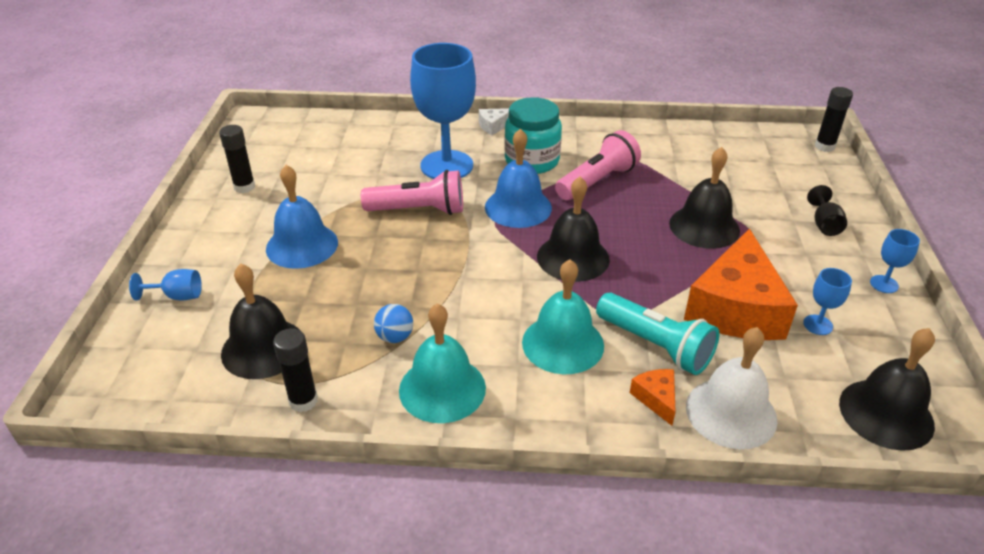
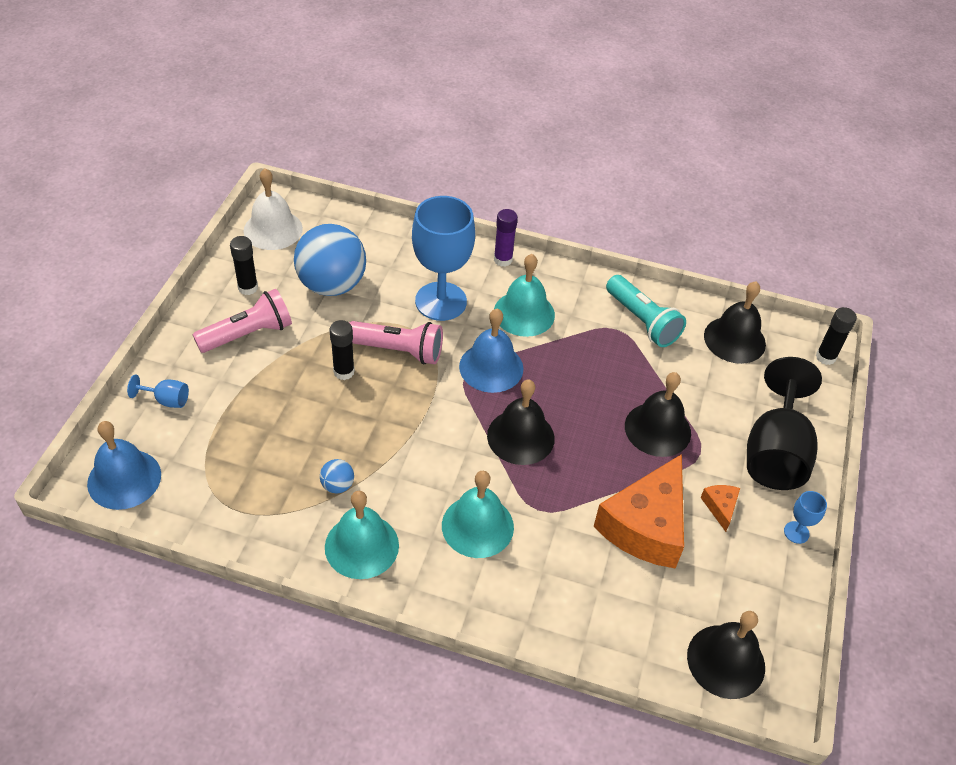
camera: 10 degrees right, 10 degrees up
(263, 348) = (226, 471): black bell -> black bell (734, 339)
(302, 245) = (283, 368): blue bell -> blue bell (124, 479)
(303, 401) = (247, 530): black glue stick -> black glue stick (344, 372)
(332, 171) = (332, 285): none -> blue ball
(494, 126) = (503, 260): white cheese -> purple glue stick
(532, 161) = (524, 313): turquoise jar -> turquoise bell
(597, 181) = (578, 352): pink flashlight -> pink flashlight (248, 334)
(655, 346) = (557, 547): turquoise flashlight -> turquoise flashlight (642, 321)
(656, 398) = (536, 599): orange cheese -> orange cheese (720, 507)
(731, 412) = (593, 627): white bell -> white bell (273, 229)
(818, 325) = (711, 560): blue goblet -> none
(824, 225) = (775, 453): black goblet -> black goblet, size x2.39

